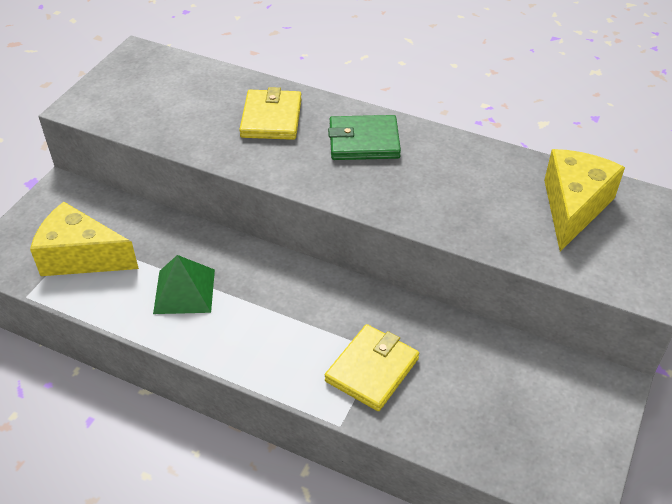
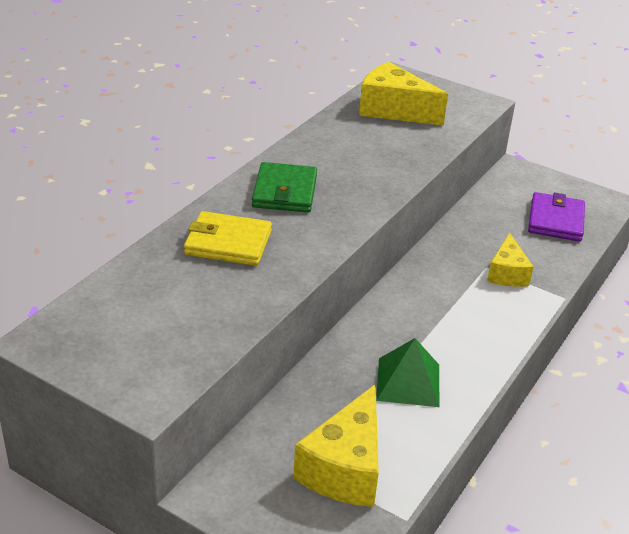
camera: 85 degrees left, 10 degrees down
(372, 370) = (507, 273): yellow wallet -> yellow cheese
(502, 425) = (556, 220): none -> purple wallet

